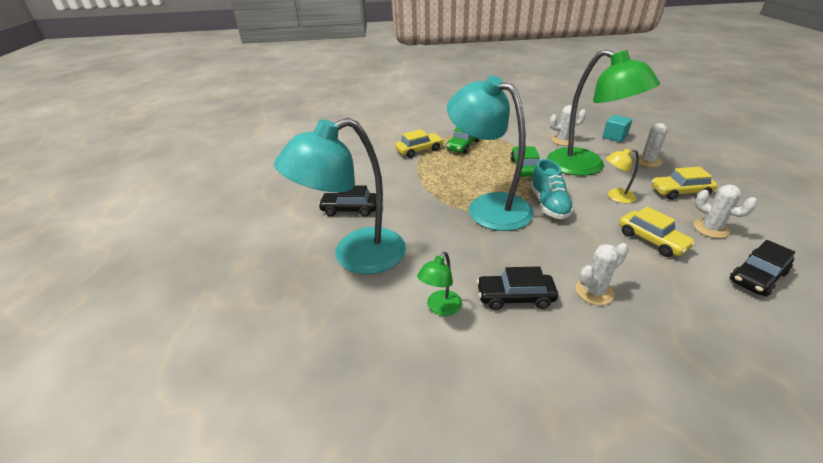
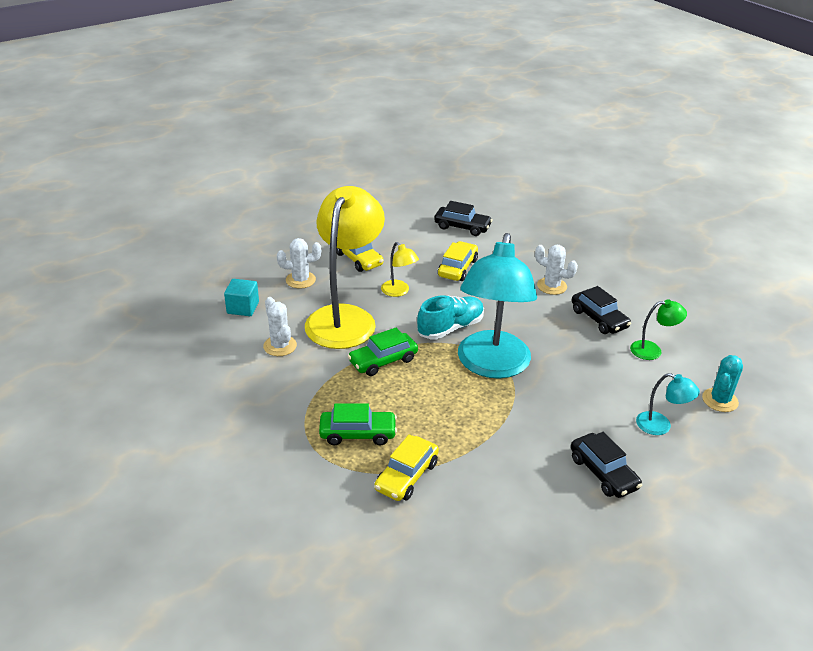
camera: 125 degrees left, 0 degrees up
(342, 311) = (720, 400): none -> turquoise cactus
(355, 256) = (660, 426): turquoise lamp -> turquoise lamp, size x0.42
(419, 150) = (406, 476): yellow car -> yellow car turned 90 degrees counterclockwise
(586, 166) = (345, 317): green lamp -> yellow lamp
(711, 229) = (413, 243): white cactus -> none

